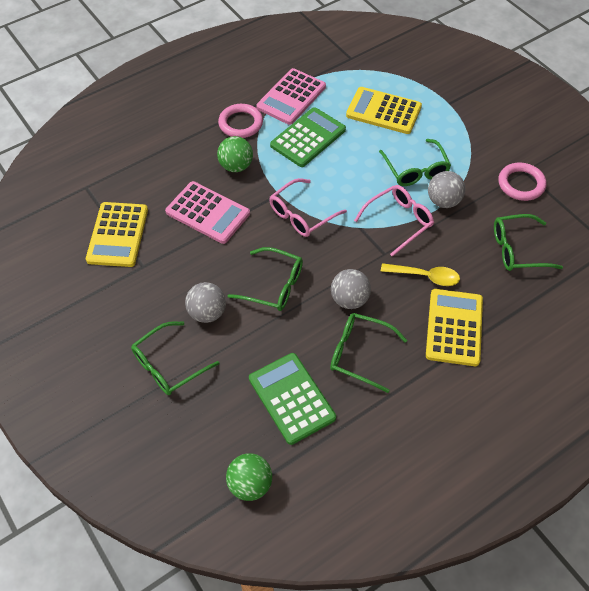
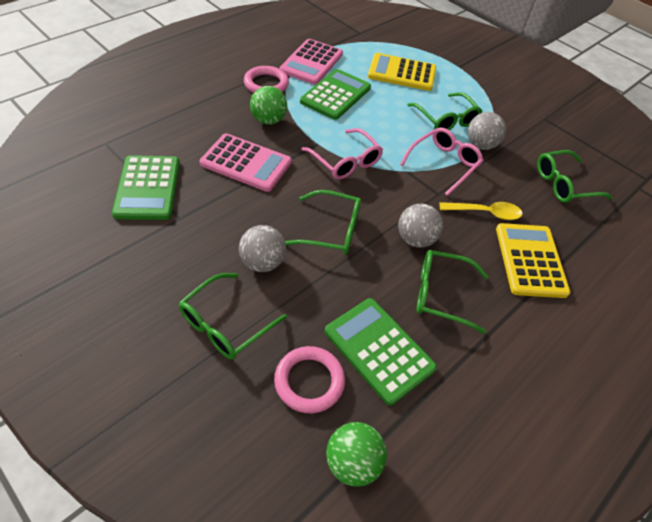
camera: 15 degrees left, 5 degrees down
(118, 235) = (148, 188): yellow calculator -> green calculator
(302, 215) = (345, 161): pink glasses -> pink glasses turned 75 degrees counterclockwise
(521, 184) = (546, 129): pink ring -> pink ring (309, 381)

